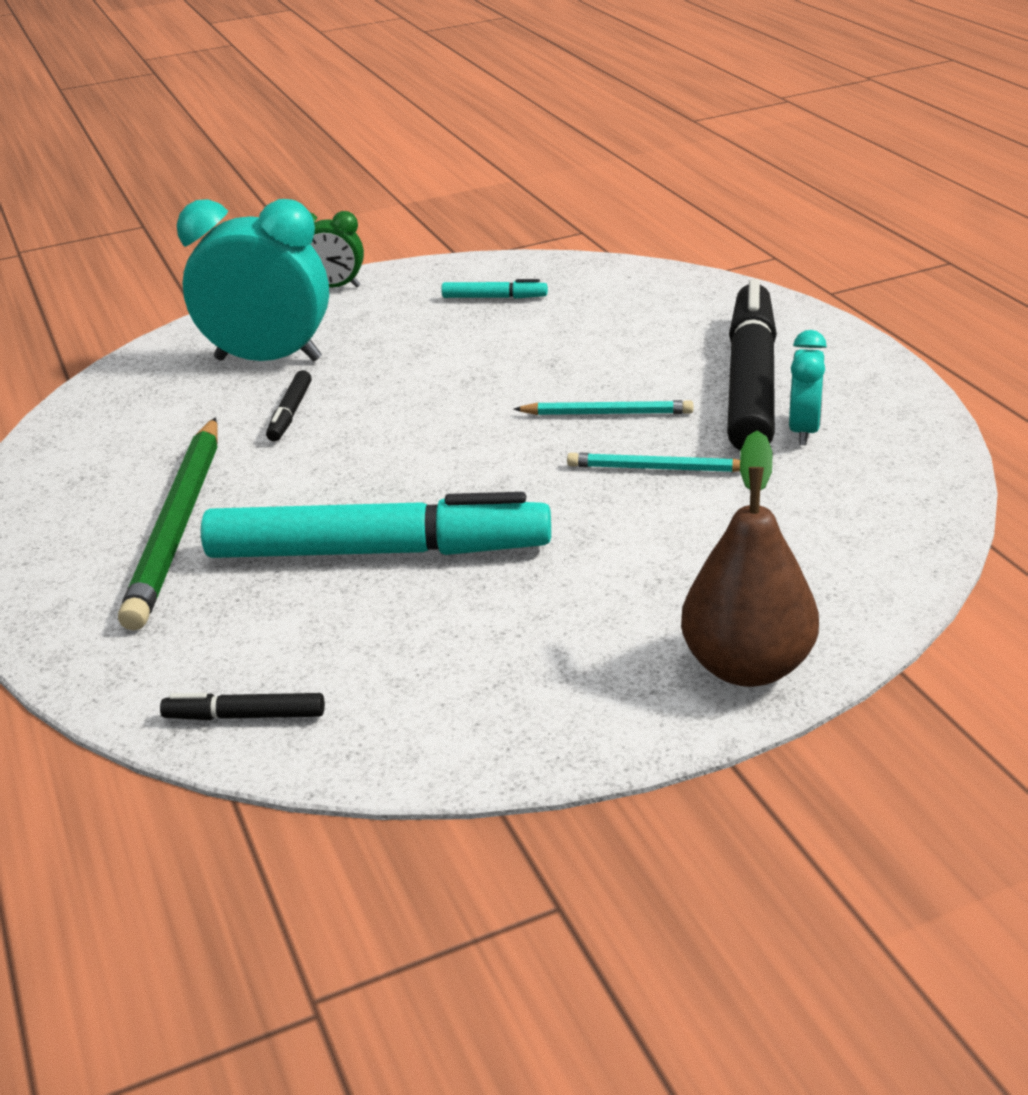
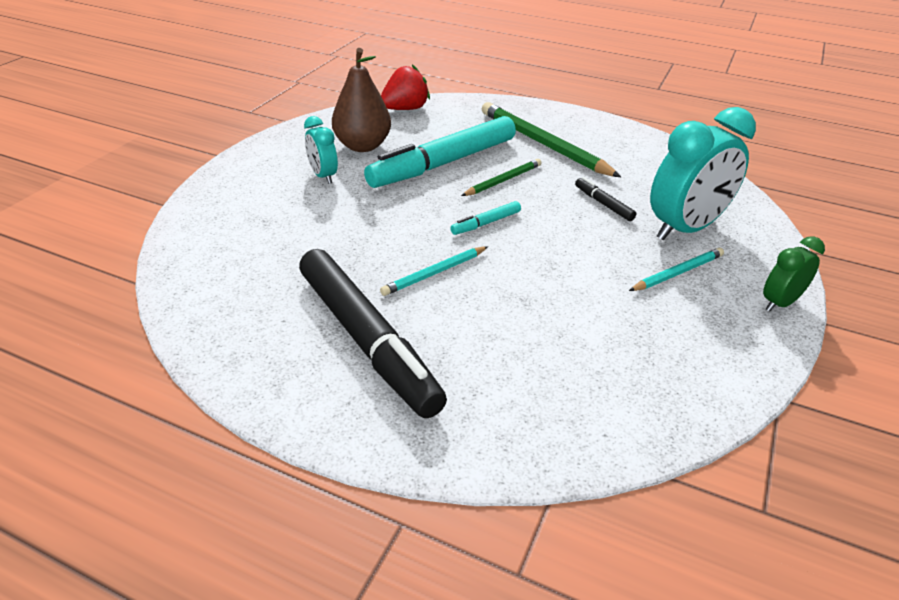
camera: 135 degrees right, 5 degrees up
(245, 716) = (405, 109): black marker -> red strawberry
(346, 489) = (503, 180): none -> green pencil
(494, 297) = (660, 346): turquoise marker -> turquoise marker (486, 223)
(658, 468) = (362, 248): turquoise pencil -> turquoise pencil (677, 273)
(747, 666) = (233, 177): brown pear -> brown pear (362, 146)
(804, 431) = (295, 310): turquoise clock -> turquoise clock (323, 176)

